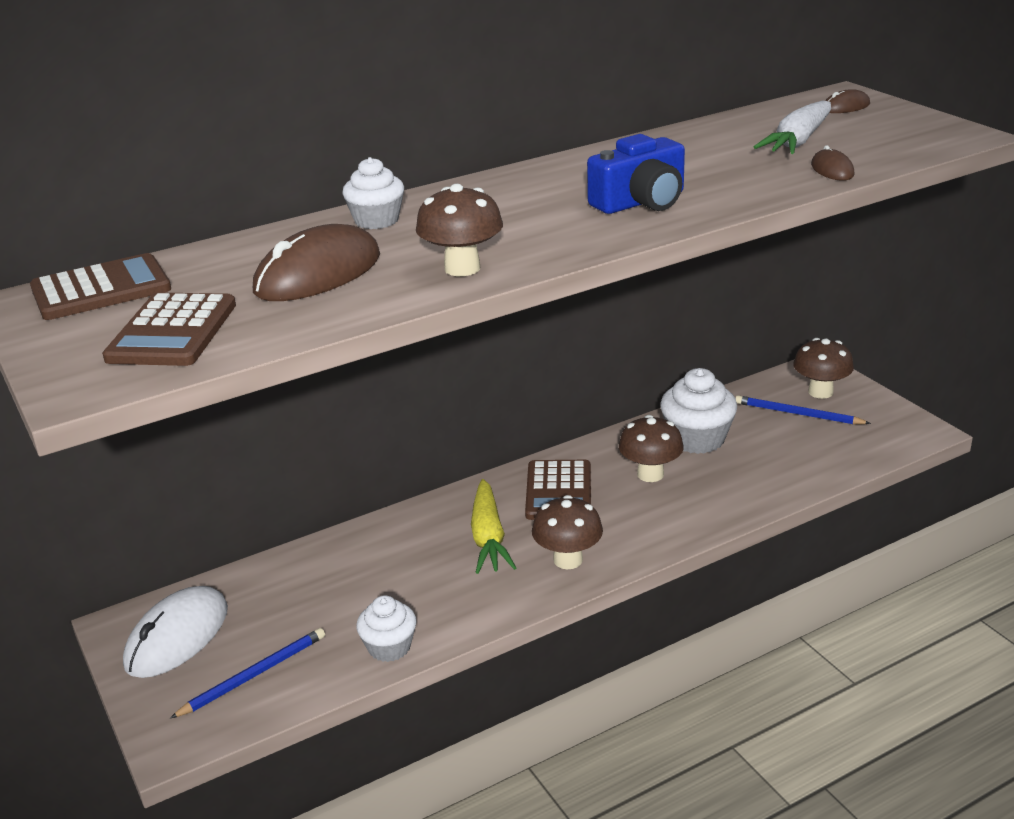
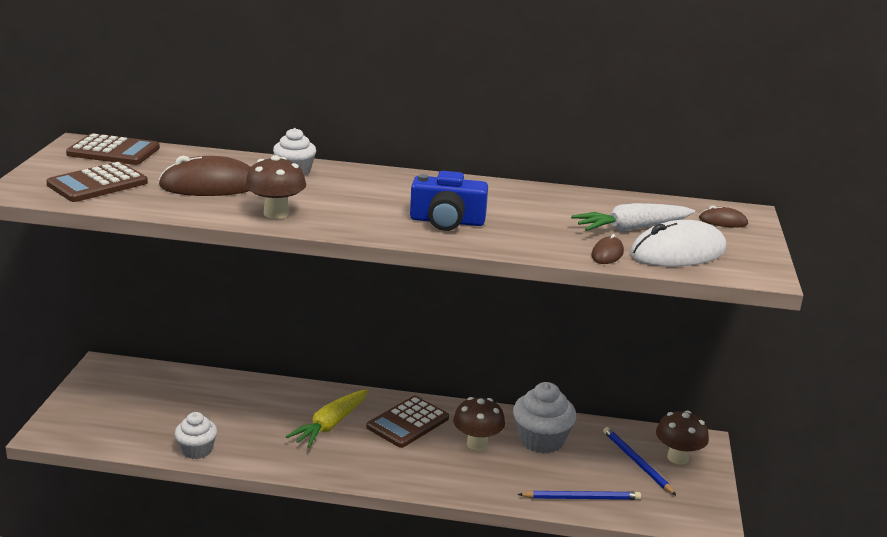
camera: 35 degrees right, 5 degrees down
(177, 636) = (117, 385): white mouse -> white mouse (678, 252)
(254, 675) = (121, 424): blue pencil -> blue pencil (582, 498)
(568, 560) = (352, 462): brown mushroom -> none

